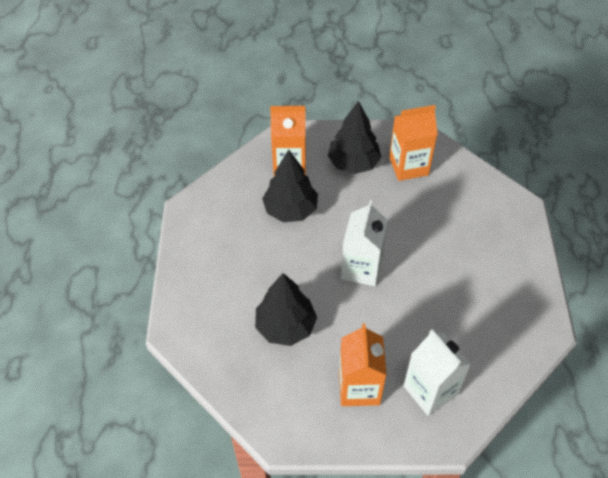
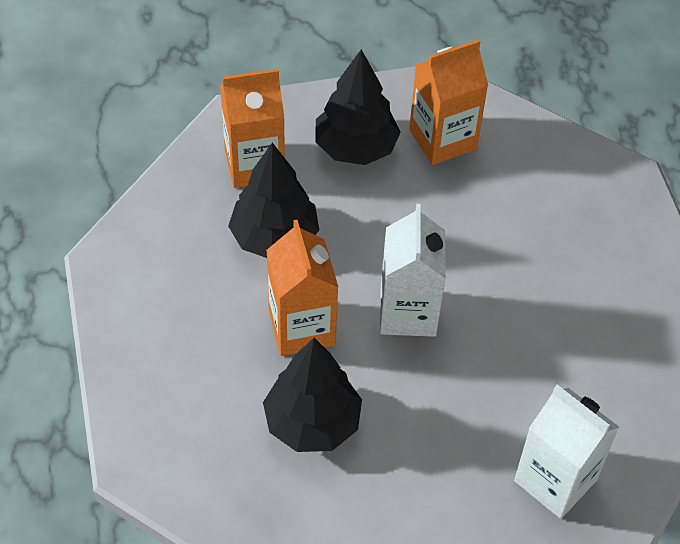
camera: 15 degrees left, 0 degrees up
(359, 387) = (448, 496): orange carton -> orange carton (301, 327)

